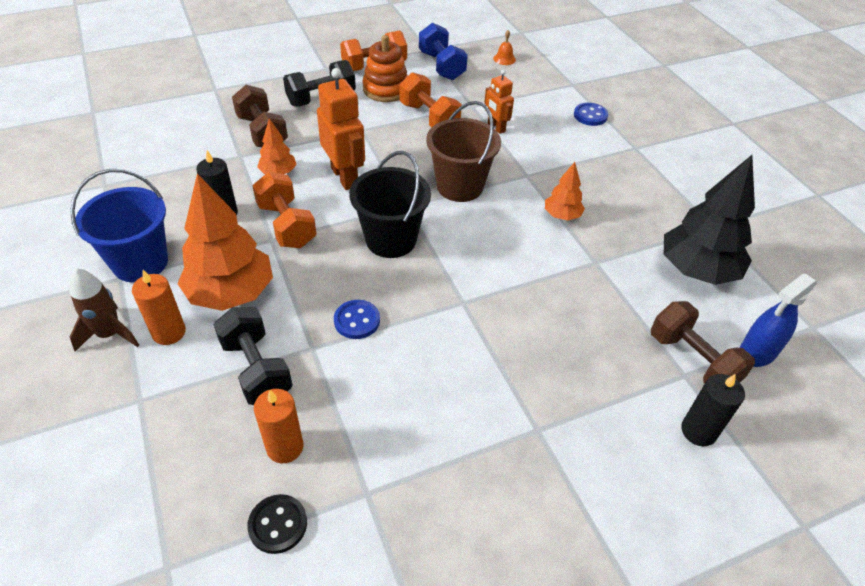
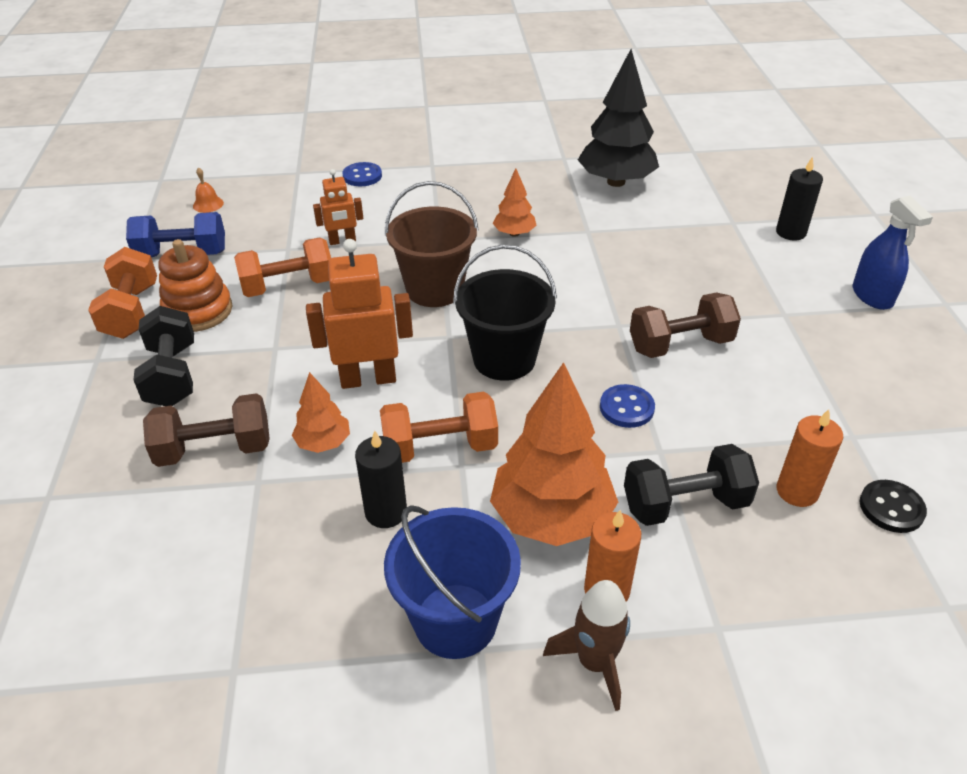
camera: 70 degrees left, 5 degrees down
(692, 360) = (718, 214): brown dumbbell -> brown dumbbell (680, 345)
(757, 353) = (715, 183): blue spray bottle -> blue spray bottle (872, 296)

